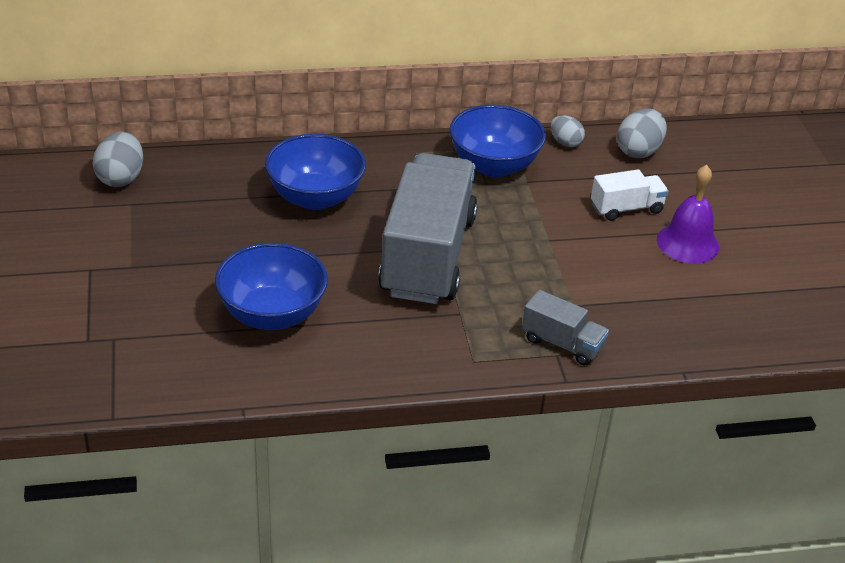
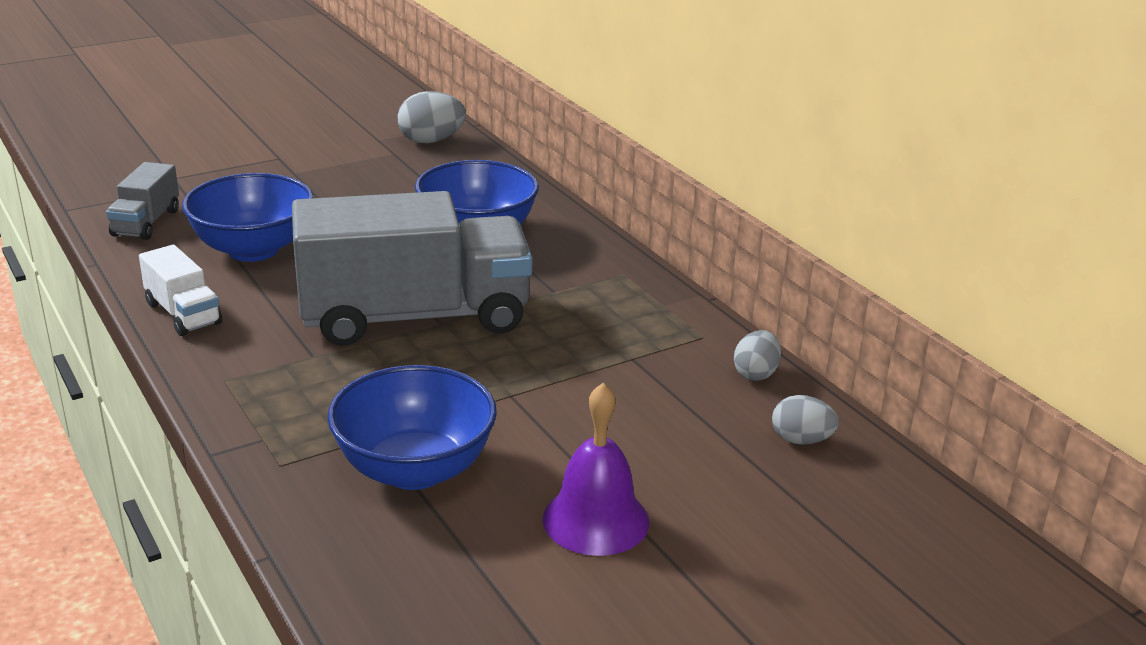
camera: 70 degrees right, 10 degrees down
(494, 166) = (645, 329): blue bowl -> blue bowl (414, 469)
(562, 343) = (288, 439): grey truck -> grey truck (146, 223)
(626, 208) = (638, 449): white truck -> white truck (183, 314)
(639, 151) = (801, 440): grey egg -> grey egg, size x0.65

